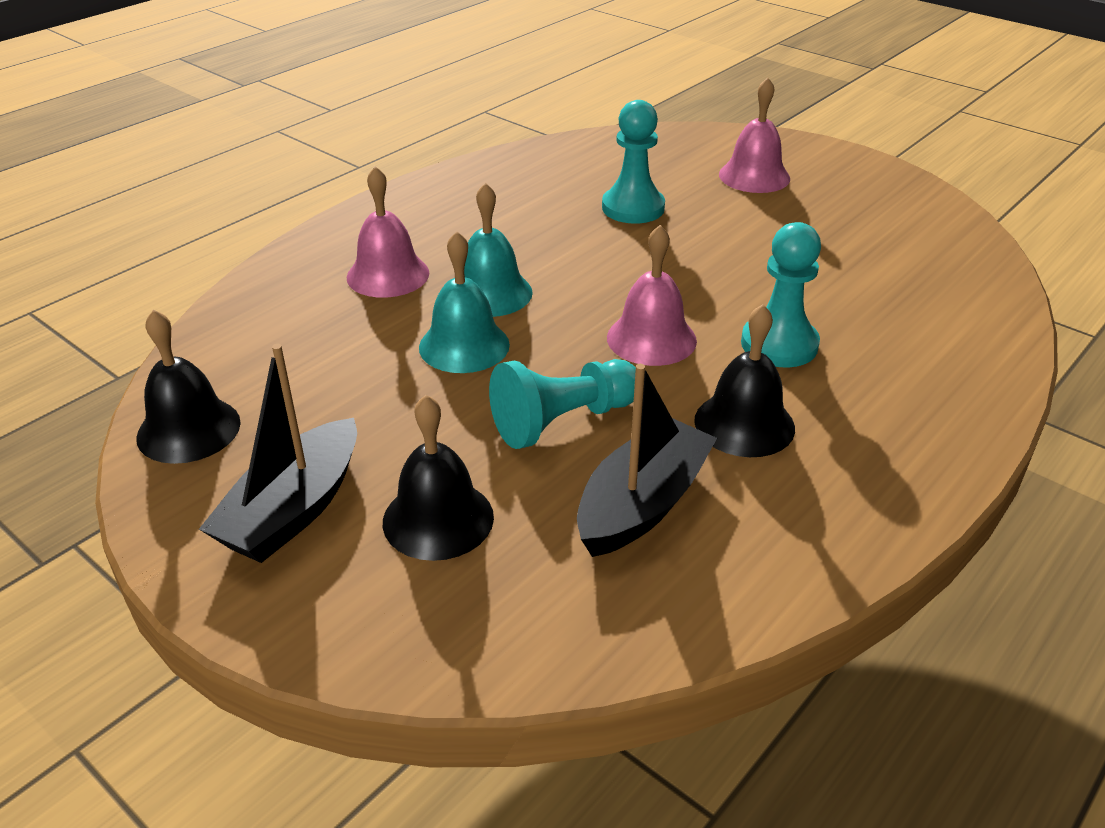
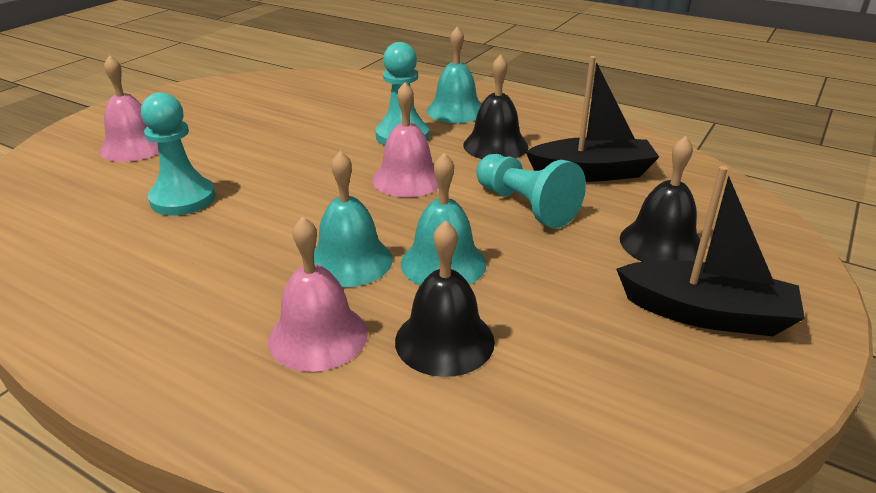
camera: 100 degrees left, 5 degrees down
(188, 429) = (657, 419): black bell -> black bell (444, 341)
(642, 504) = (592, 173): black boat -> black boat turned 150 degrees clockwise
(877, 402) = (455, 110): none -> turquoise bell

